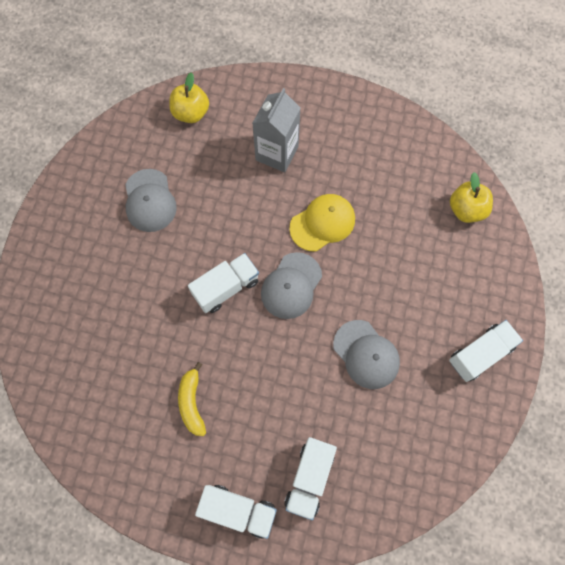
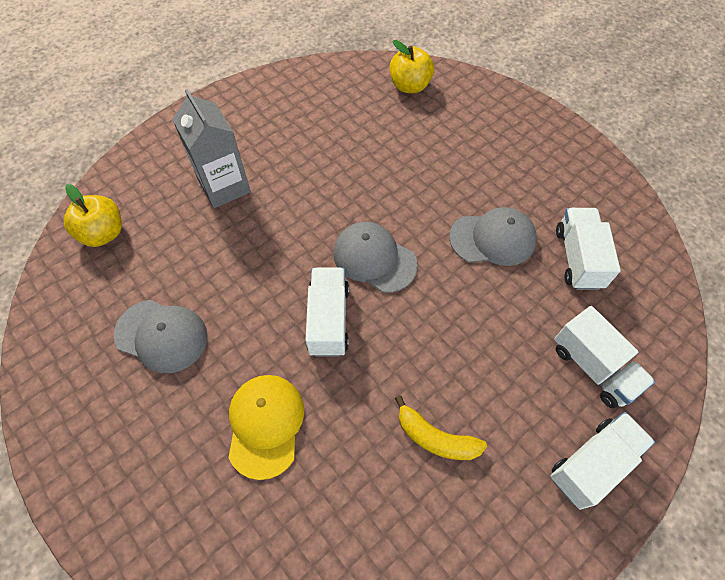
camera: 55 degrees left, 10 degrees down
(291, 286) = (374, 258): grey cap -> grey cap turned 150 degrees clockwise
(322, 223) = (331, 193): yellow cap -> yellow cap (265, 425)
(480, 354) = (551, 154): white truck -> white truck (578, 258)

